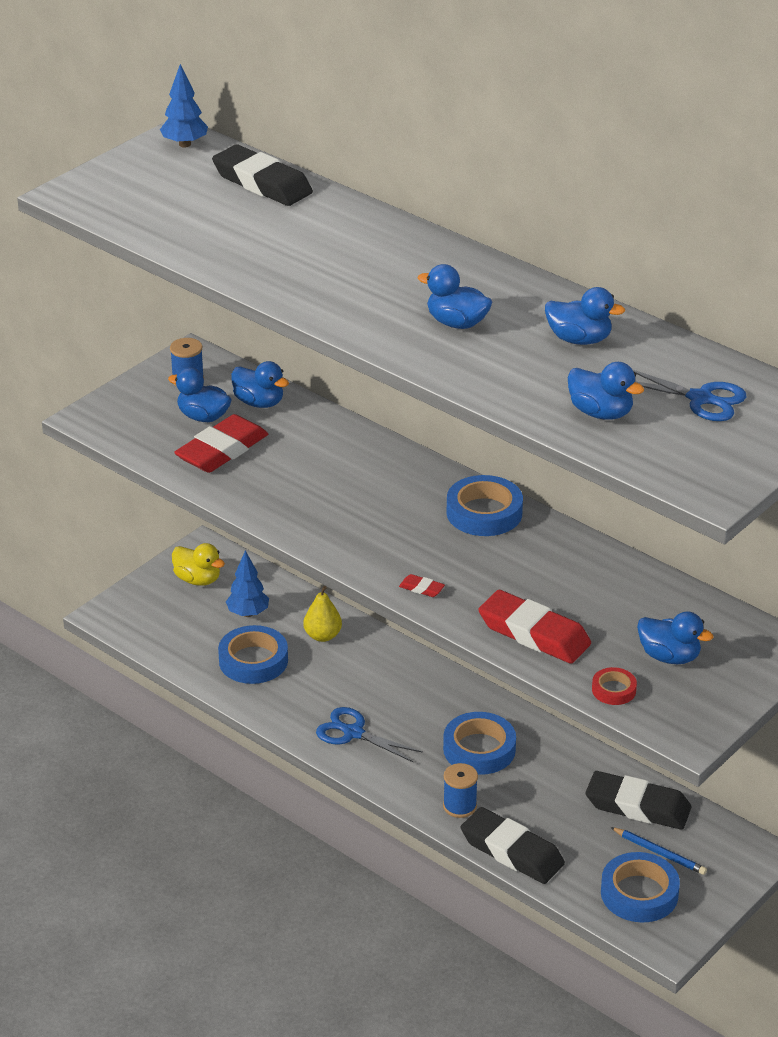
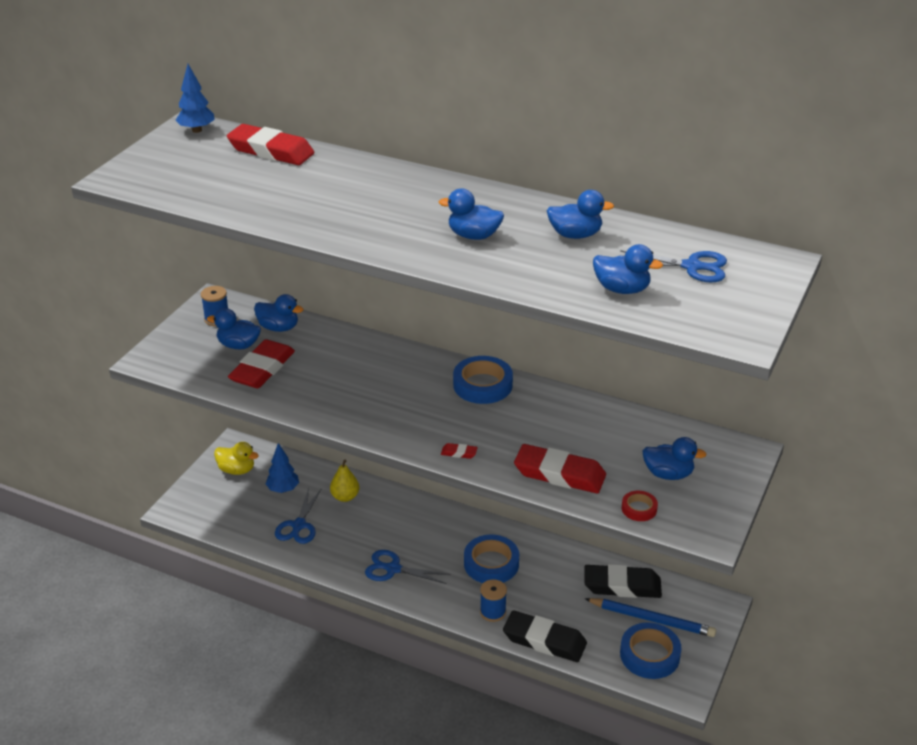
camera: 15 degrees left, 0 degrees up
(253, 660) = (298, 526): blue tape -> blue scissors
(262, 183) = (271, 151): black eraser -> red eraser
(659, 853) = (651, 619): blue pencil -> blue pencil, size x1.61

